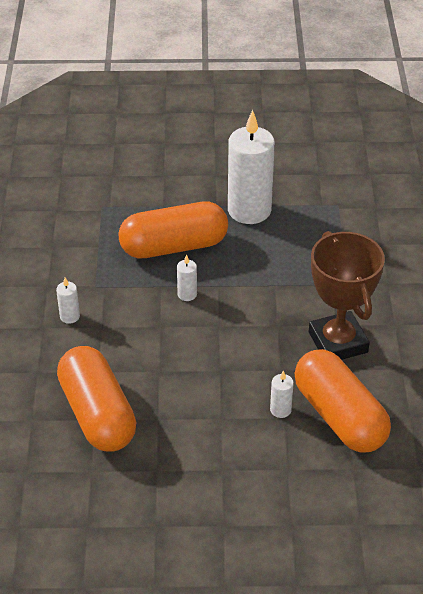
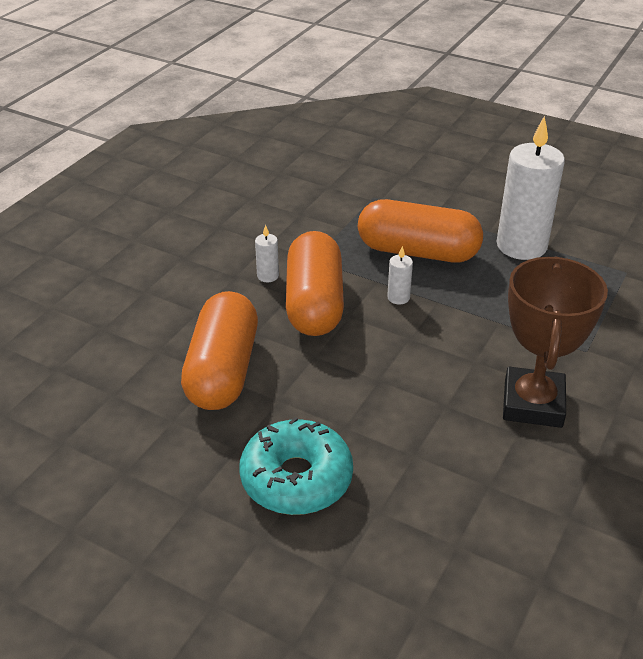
camera: 30 degrees right, 5 degrees down
(216, 472) = (296, 478): none -> turquoise donut
(280, 410) = (416, 445): white candle -> none
(339, 416) = (480, 481): orange capsule -> orange capsule (314, 303)

